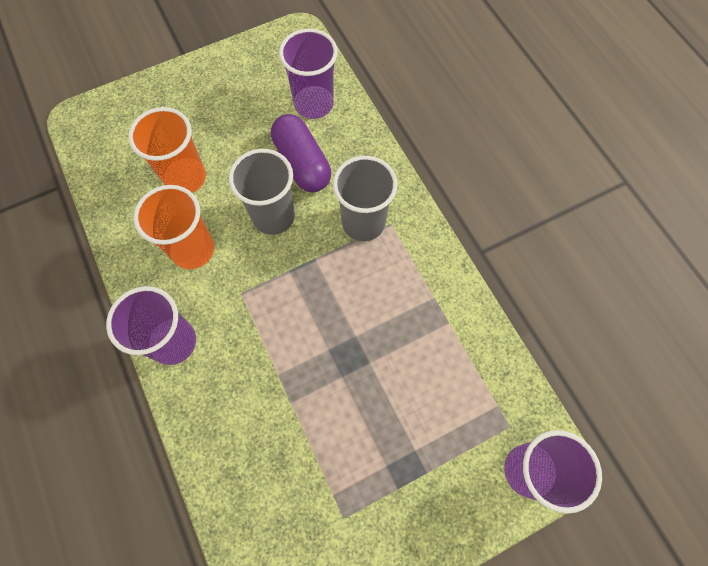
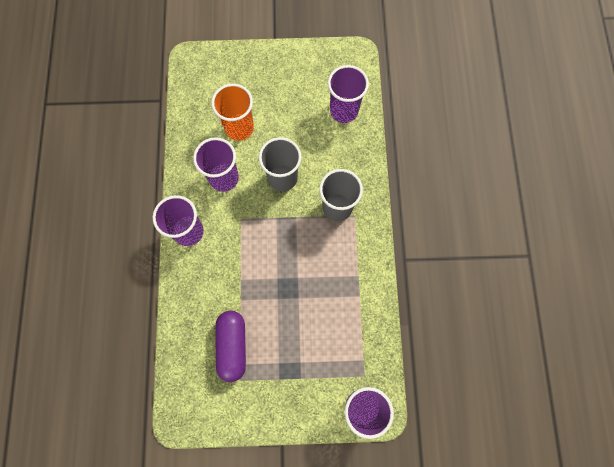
camera: 25 degrees right, 5 degrees up
(193, 249) = (224, 178): orange cup -> purple cup
(302, 163) = (317, 149): purple capsule -> purple capsule (232, 346)

